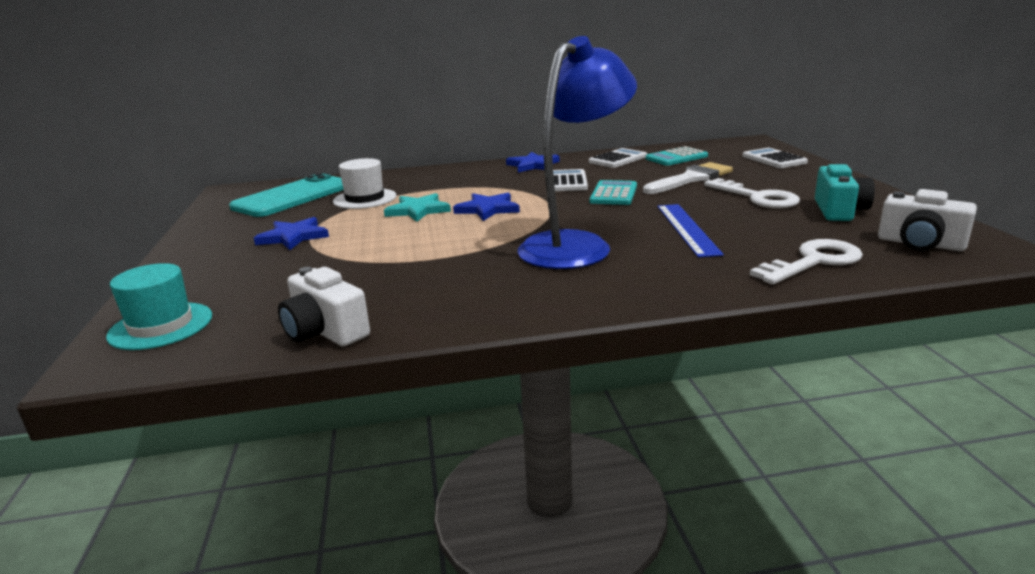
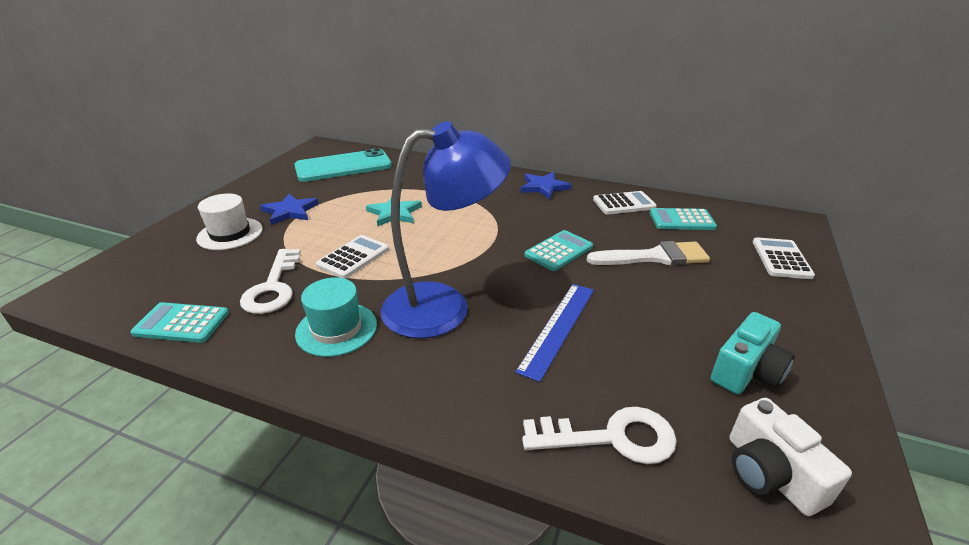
camera: 30 degrees right, 10 degrees up
(161, 326) = (125, 271): turquoise hat -> turquoise hat (336, 329)
(325, 331) = (181, 323): white camera -> turquoise calculator
(365, 199) = (380, 185): white hat -> white hat (230, 234)
(488, 209) = (440, 231): blue star -> none
(567, 182) = (542, 219): white calculator -> white calculator (353, 257)
(757, 197) = (684, 312): white key -> white key (273, 287)

